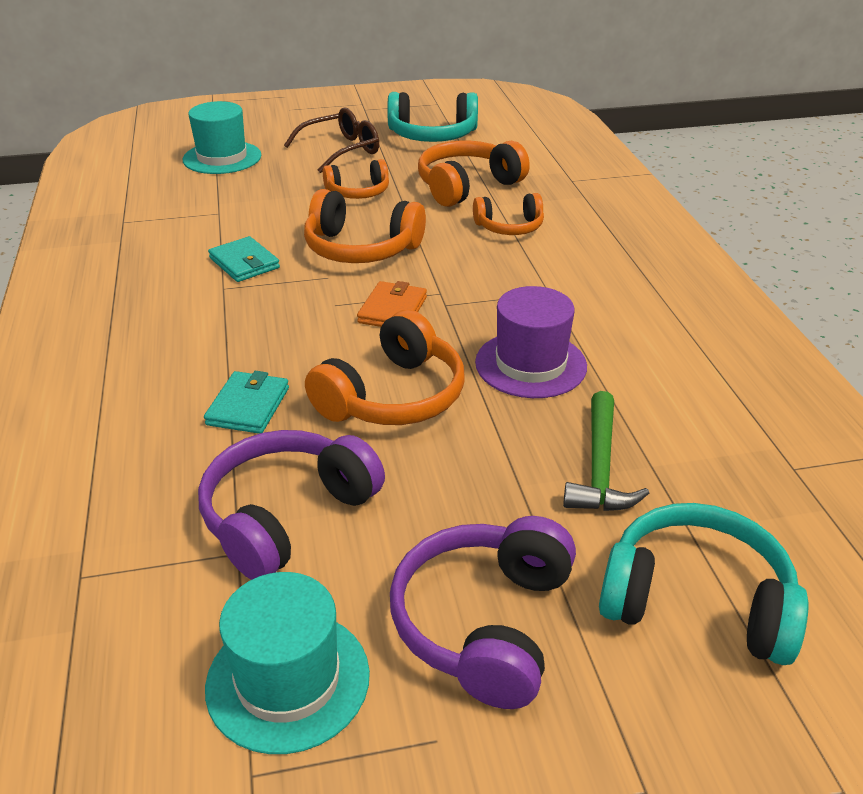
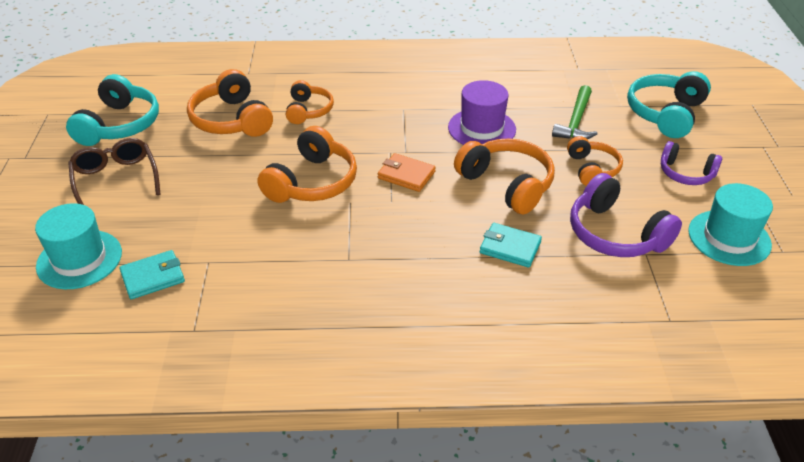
camera: 80 degrees left, 5 degrees up
(244, 263) = (311, 246): turquoise wallet -> turquoise wallet (153, 277)
(358, 192) = (211, 176): orange headphones -> orange headphones (592, 169)
(484, 623) = (685, 173): purple headphones -> purple headphones, size x0.63
(600, 467) = (576, 121): green hammer -> green hammer turned 90 degrees clockwise

